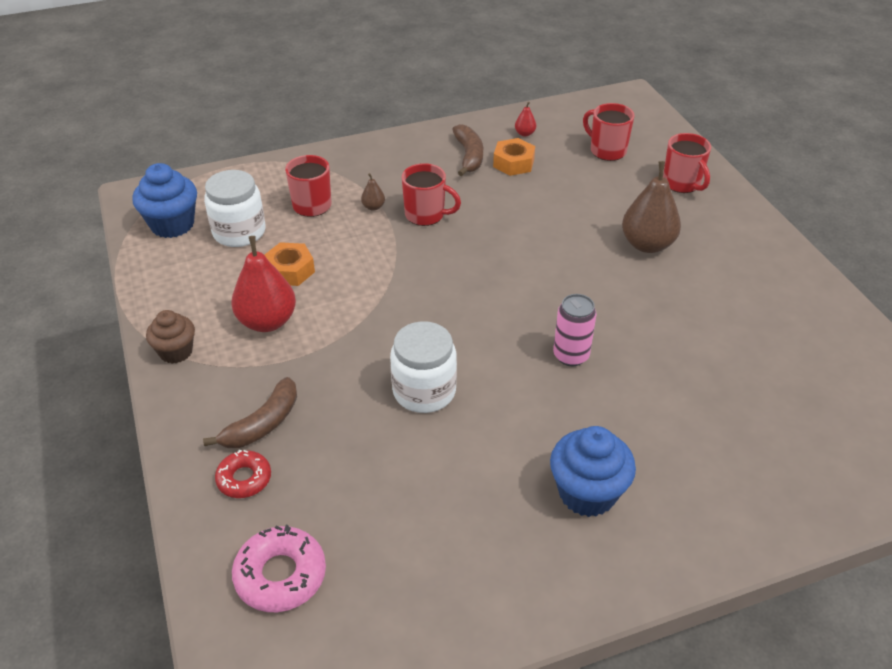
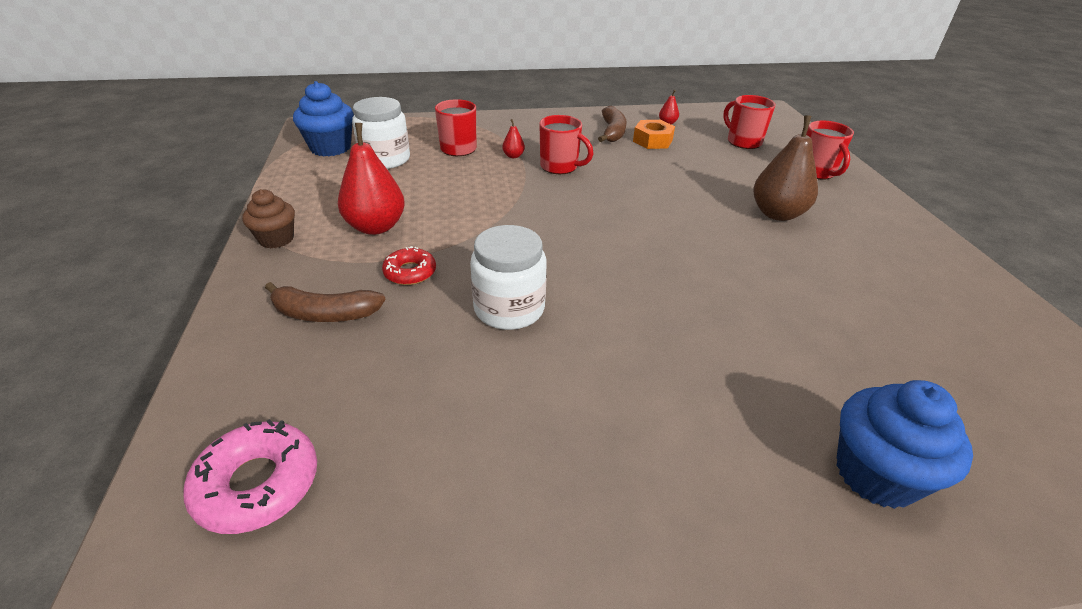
camera: 10 degrees right, 5 degrees down
(244, 479) = (276, 365): red donut -> red donut (410, 272)
(263, 424) = (325, 314): brown banana -> brown banana turned 45 degrees clockwise
(290, 270) = (417, 191): orange nut -> none
(373, 207) = (513, 156): brown pear -> red pear
(571, 356) = (681, 299): pink can -> none
(587, 493) = (676, 451): blue cupcake -> blue cupcake (876, 474)

